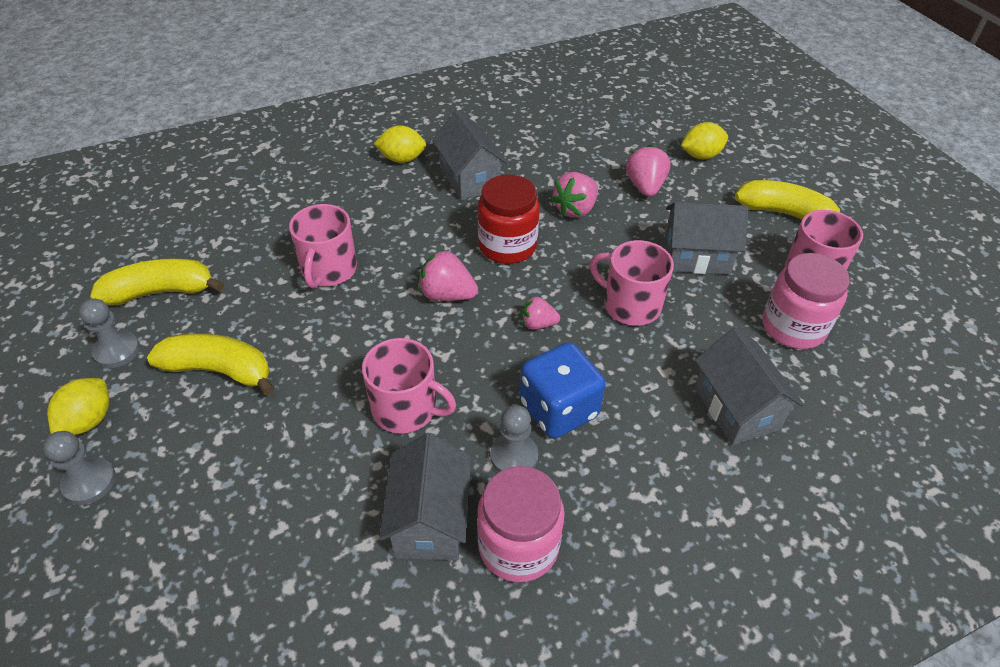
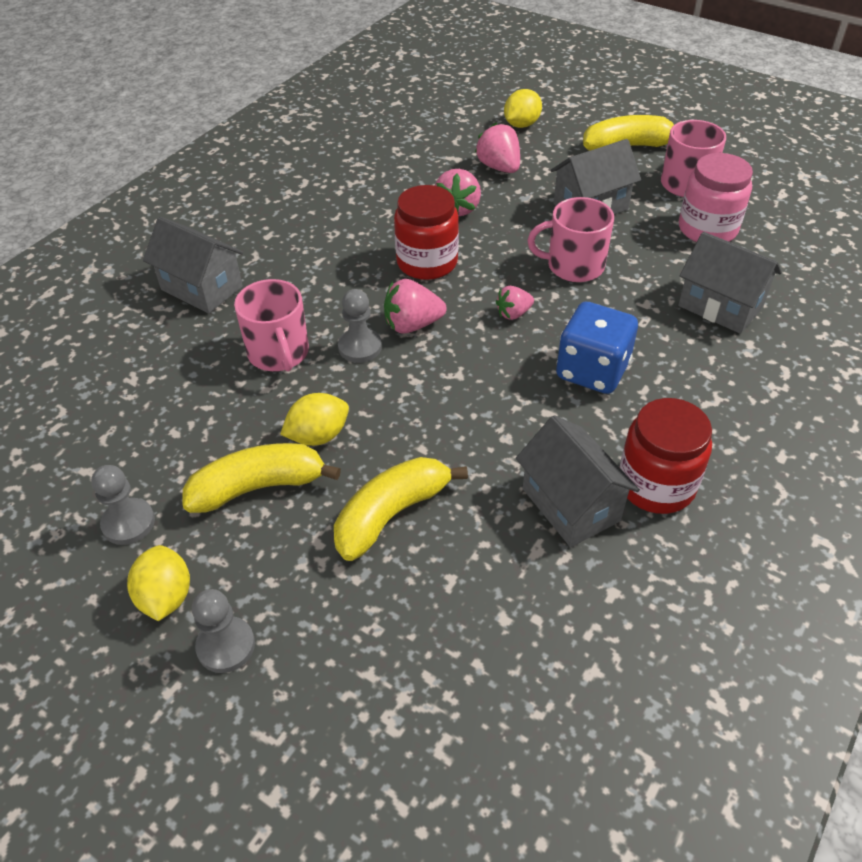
camera: 30 degrees left, 0 degrees up
(160, 292) = (119, 450): yellow banana -> yellow banana (391, 514)
(402, 159) = (253, 227): yellow lemon -> yellow lemon (318, 436)
(406, 409) = (467, 432): pink mug -> none
(469, 179) = (337, 220): grey house -> grey house (202, 288)
(514, 456) = (591, 423): grey pawn -> grey pawn (360, 347)
(518, 546) = (656, 485): pink jar -> red jar

